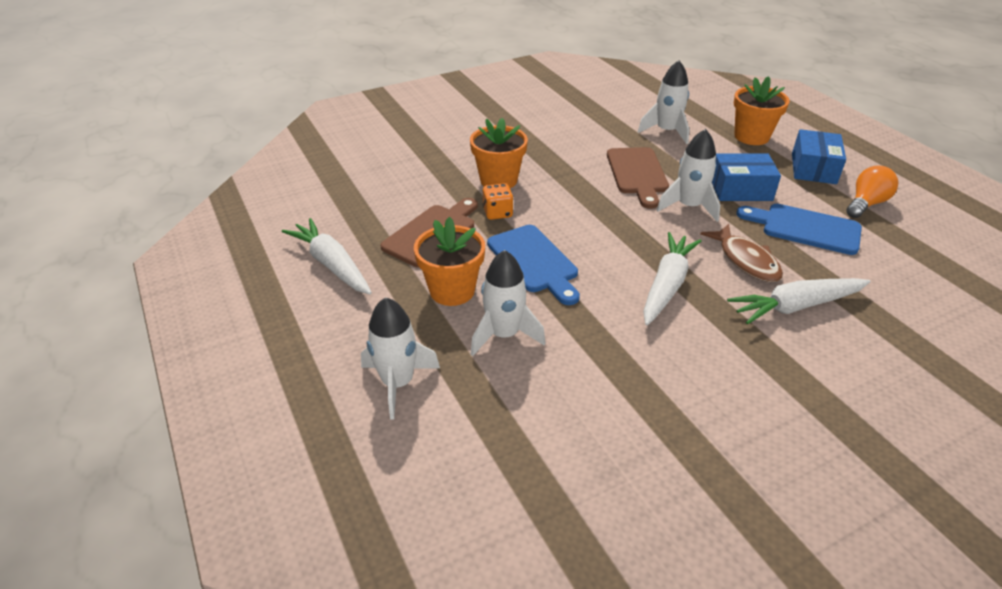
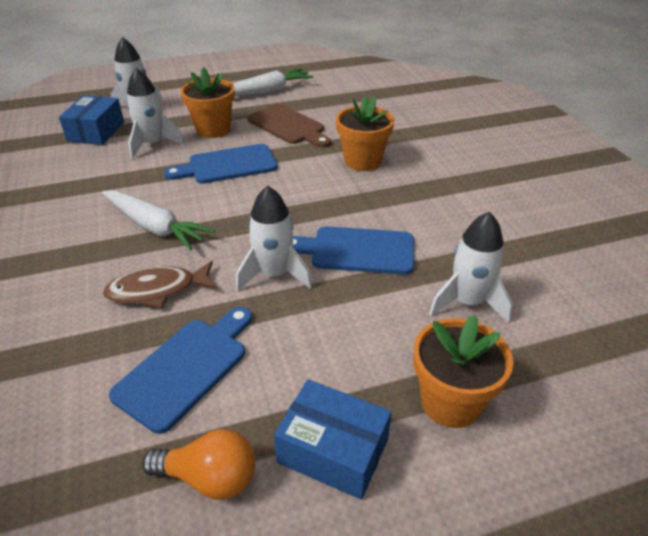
camera: 100 degrees right, 0 degrees up
(497, 213) = (307, 155): orange dice -> none
(637, 174) = (356, 250): brown cutting board -> blue cutting board
(740, 189) = (297, 333): blue box -> blue box (96, 131)
(796, 306) = (68, 303): white carrot -> none
(866, 204) = (209, 478): orange light bulb -> orange light bulb turned 45 degrees counterclockwise

